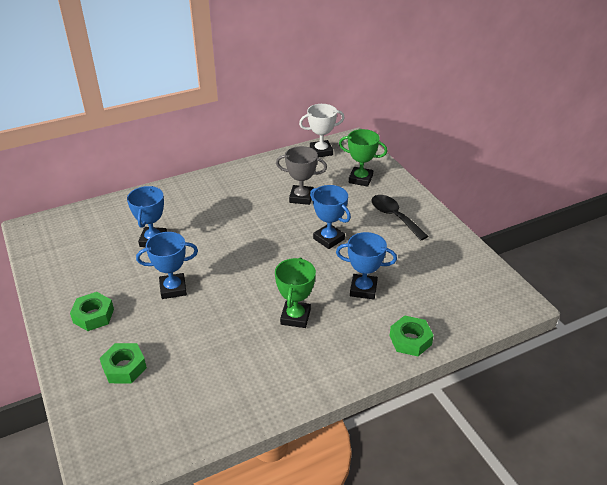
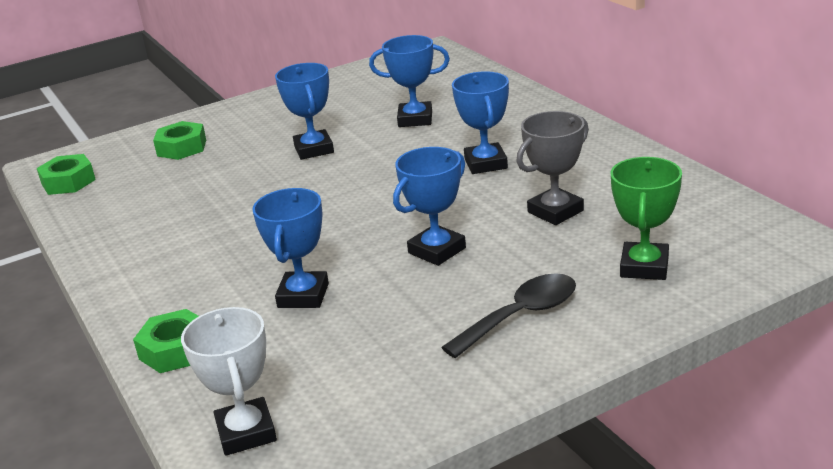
camera: 90 degrees right, 10 degrees down
(93, 316) = (269, 115): green nut -> green nut (68, 182)
(235, 215) = (485, 163): none -> blue trophy
(295, 317) = (246, 242): green trophy -> none
(301, 197) = (555, 211): grey trophy -> grey trophy turned 45 degrees clockwise
(321, 151) = (728, 213): white trophy -> white trophy (246, 432)

